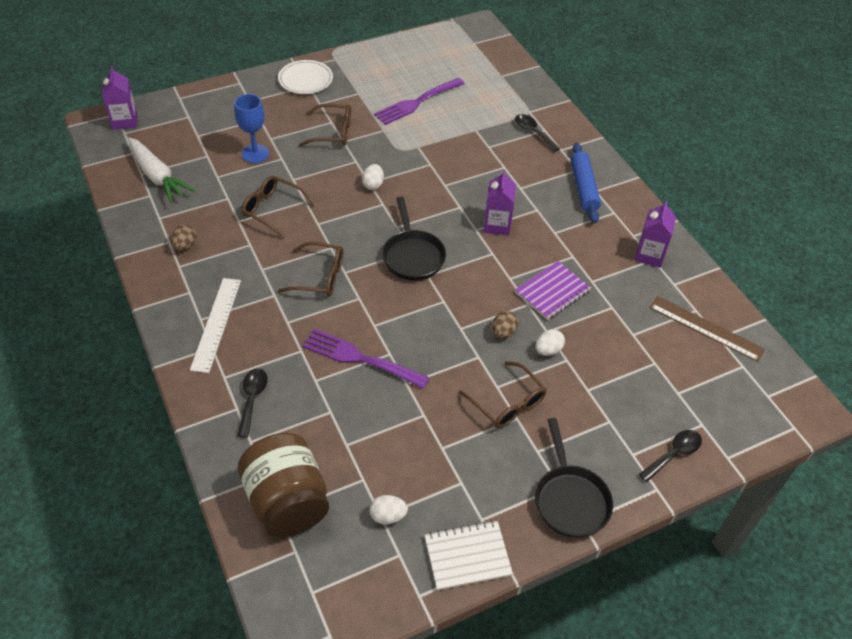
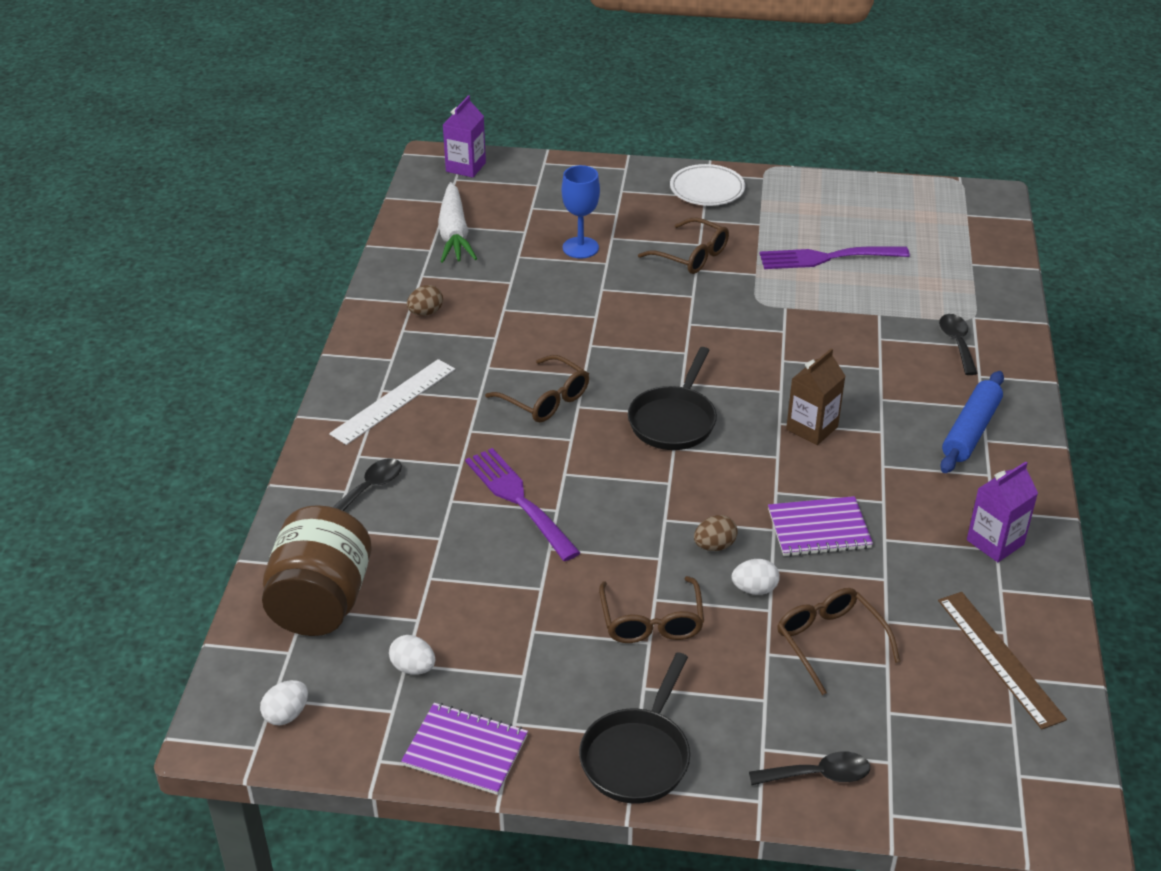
camera: 35 degrees right, 10 degrees down
(273, 210) = (551, 312): brown glasses -> brown glasses (830, 642)
(373, 184) = (692, 328): white egg -> white egg (286, 714)
(467, 556) = (465, 751): white notebook -> purple notebook
(497, 225) = (812, 428): purple carton -> brown carton

